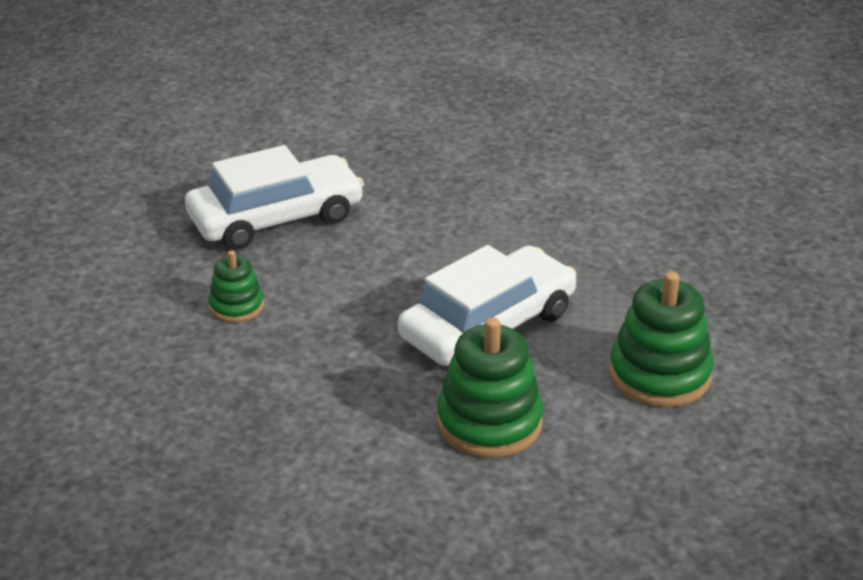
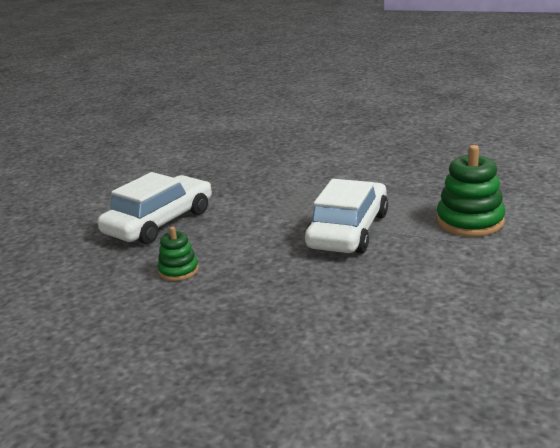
camera: 25 degrees left, 10 degrees down
(489, 422) = (404, 273): green stacking toy -> none

